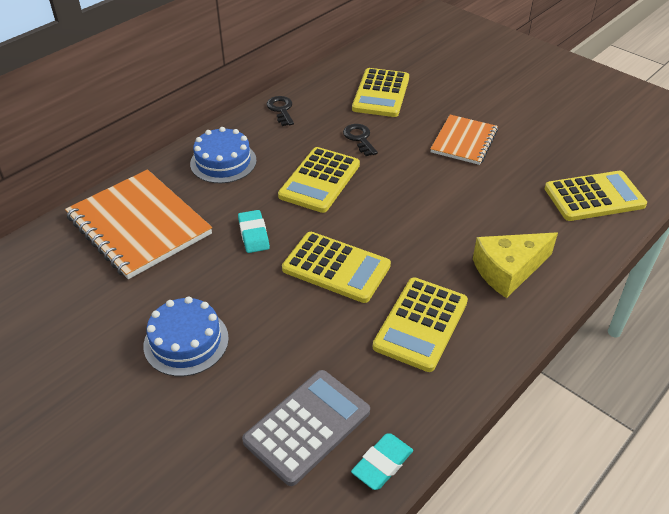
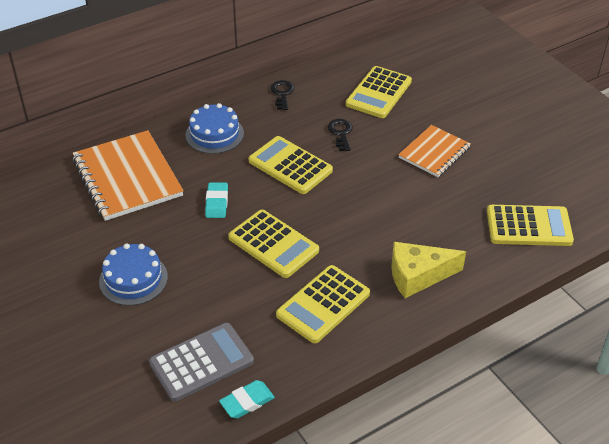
camera: 15 degrees right, 0 degrees up
(320, 180) = (290, 166): yellow calculator -> yellow calculator turned 90 degrees clockwise

